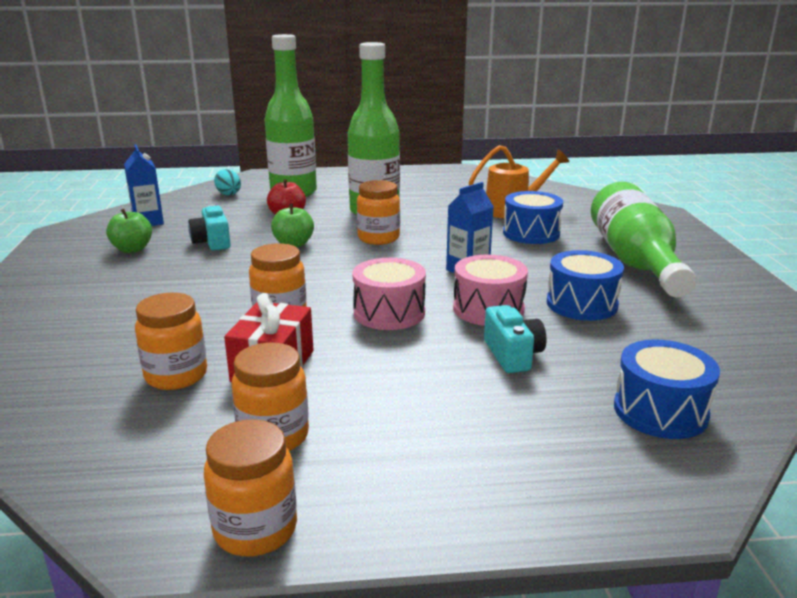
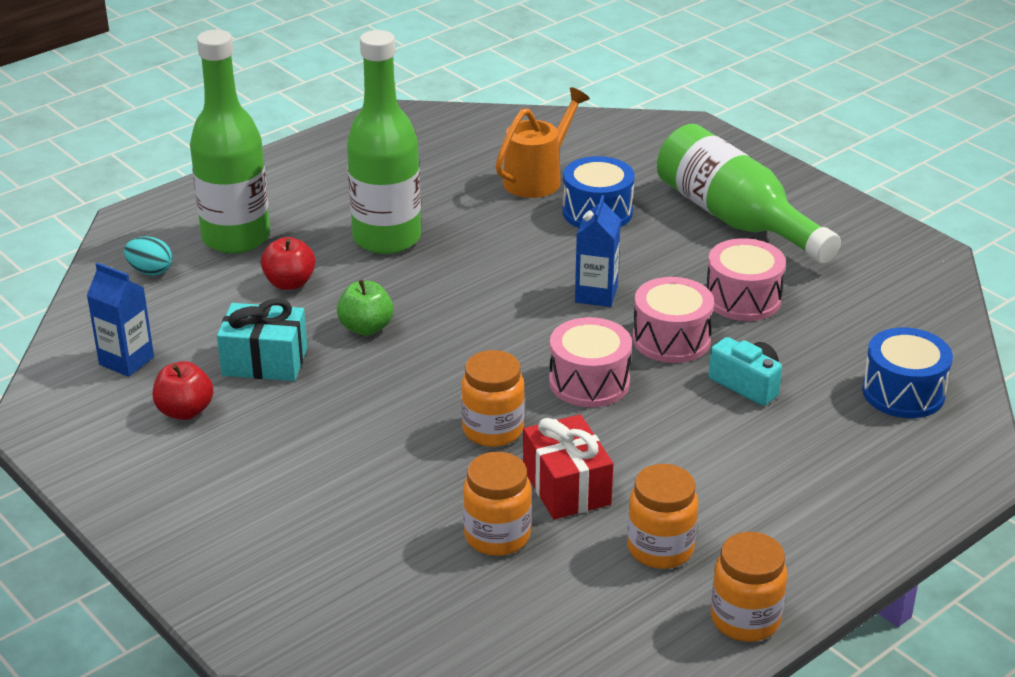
camera: 35 degrees left, 10 degrees up
(132, 249) = (185, 411): green apple -> red apple
(212, 242) = (265, 361): turquoise camera -> turquoise gift
(378, 238) = (447, 281): orange jar -> none
(581, 304) = (743, 299): blue drum -> pink drum

